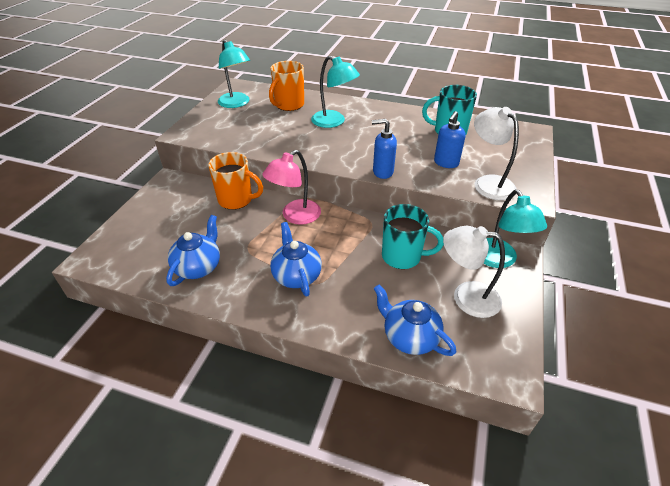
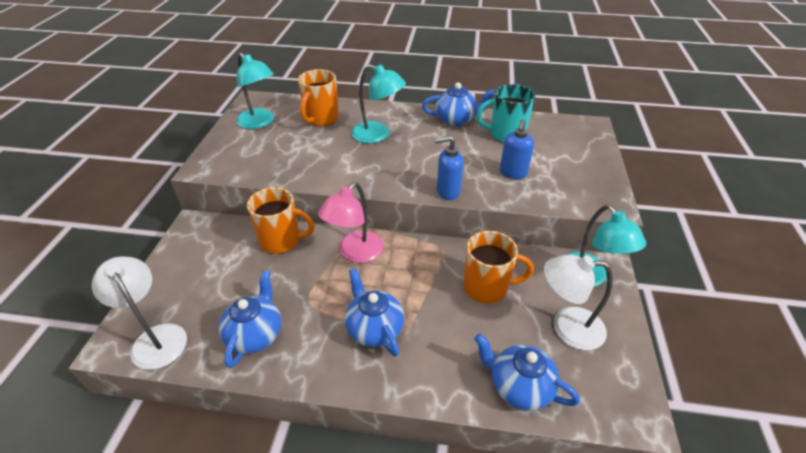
camera: 10 degrees left, 0 degrees up
(403, 256) = (487, 287): turquoise mug -> orange mug
(407, 115) = (456, 119): none -> blue teapot
(488, 183) = (564, 192): white lamp -> white lamp (155, 337)

